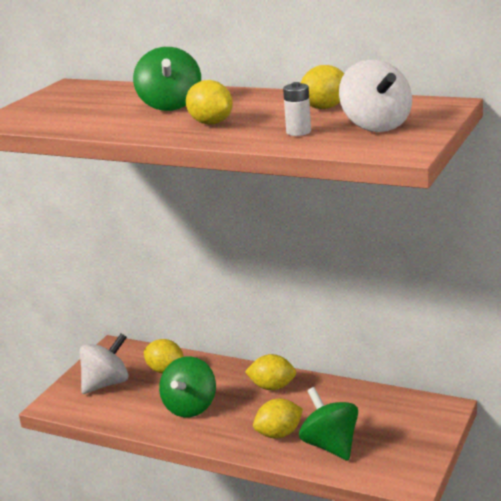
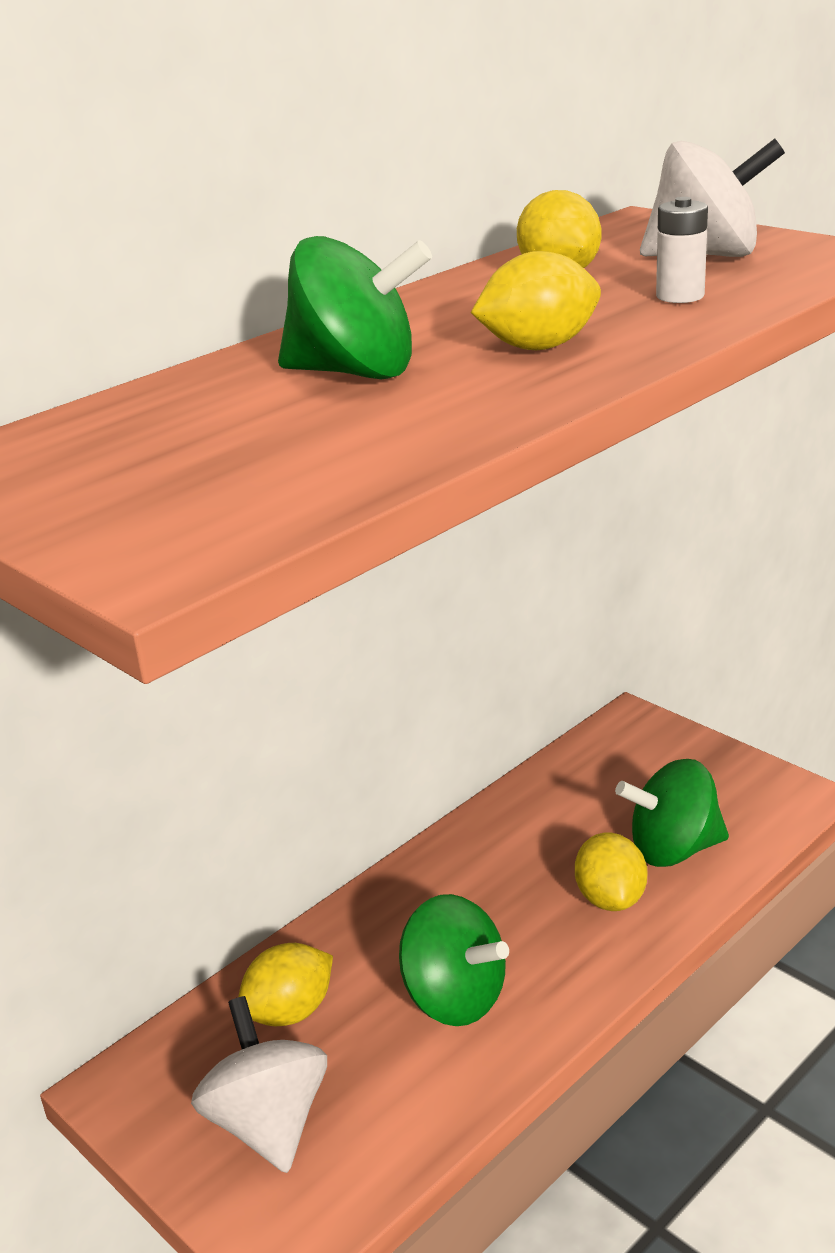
camera: 70 degrees left, 5 degrees up
(272, 387) = (458, 876): yellow lemon -> none

